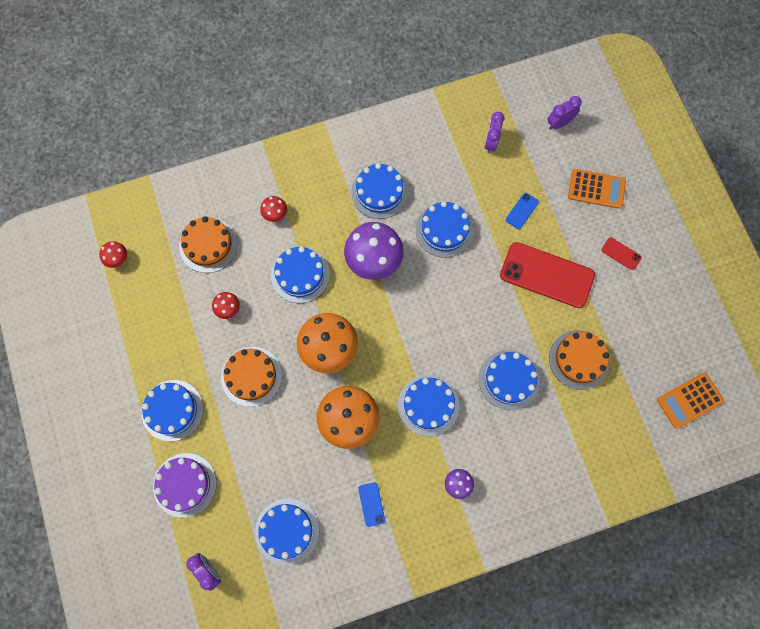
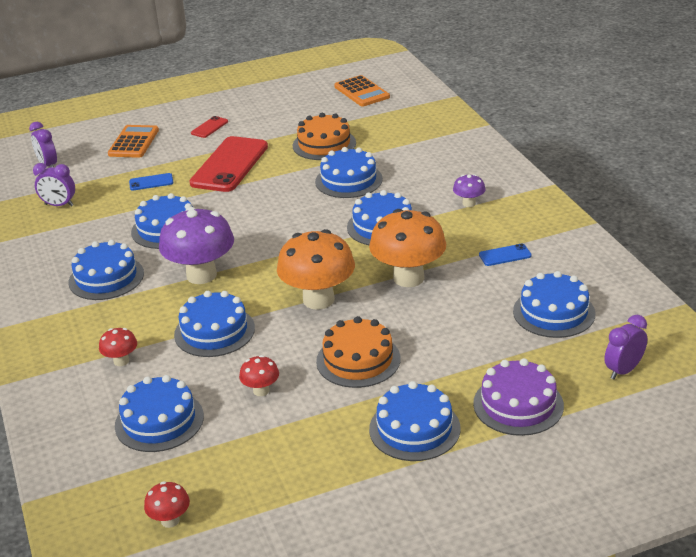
camera: 90 degrees left, 40 degrees down
(208, 245) = (159, 421): orange cake -> blue cake
(522, 211) = (151, 182): blue phone -> blue phone turned 45 degrees counterclockwise

